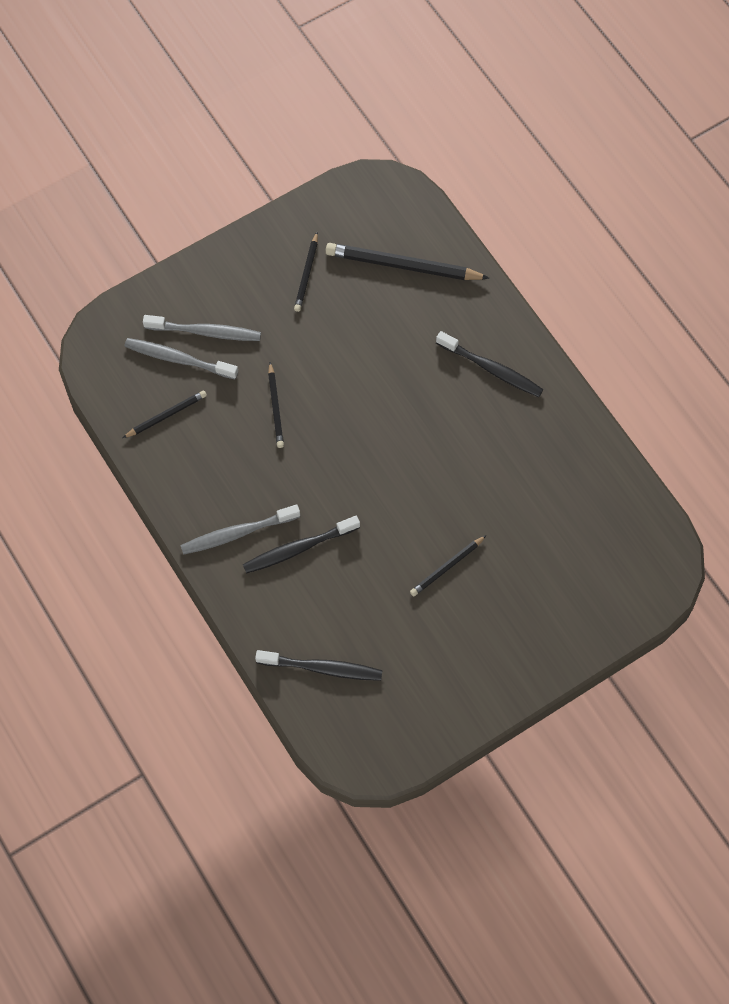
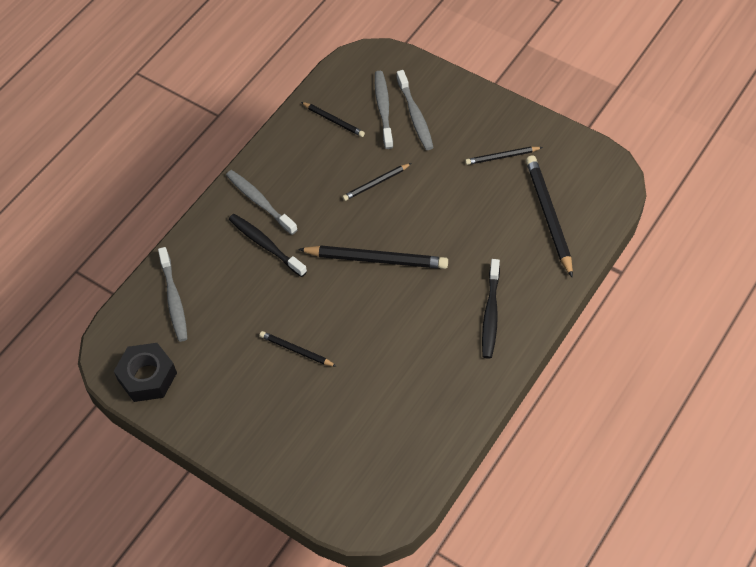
camera: 70 degrees right, 10 degrees down
(322, 668) = (174, 299): black toothbrush -> grey toothbrush
(373, 446) = (376, 259): none -> black pencil
(408, 728) = (147, 377): none -> black nut

